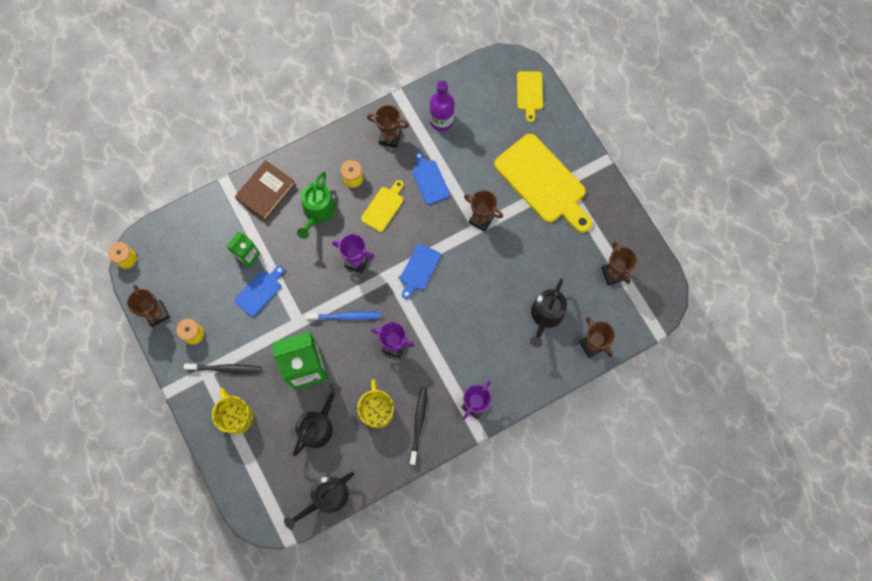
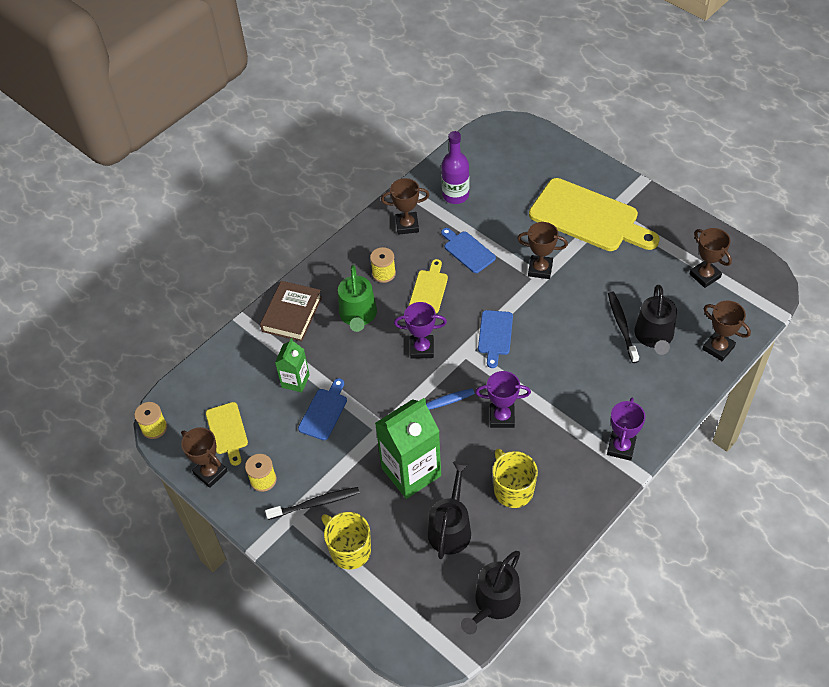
camera: 15 degrees left, 20 degrees down
(418, 424) = (566, 487): black toothbrush -> black toothbrush (622, 326)
(529, 93) = (535, 146): yellow cutting board -> yellow cutting board (227, 431)

